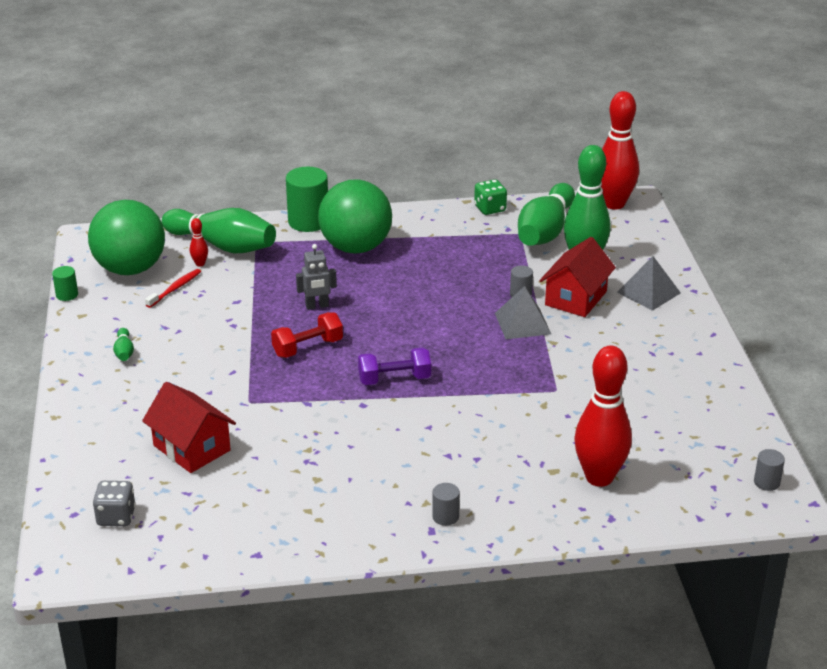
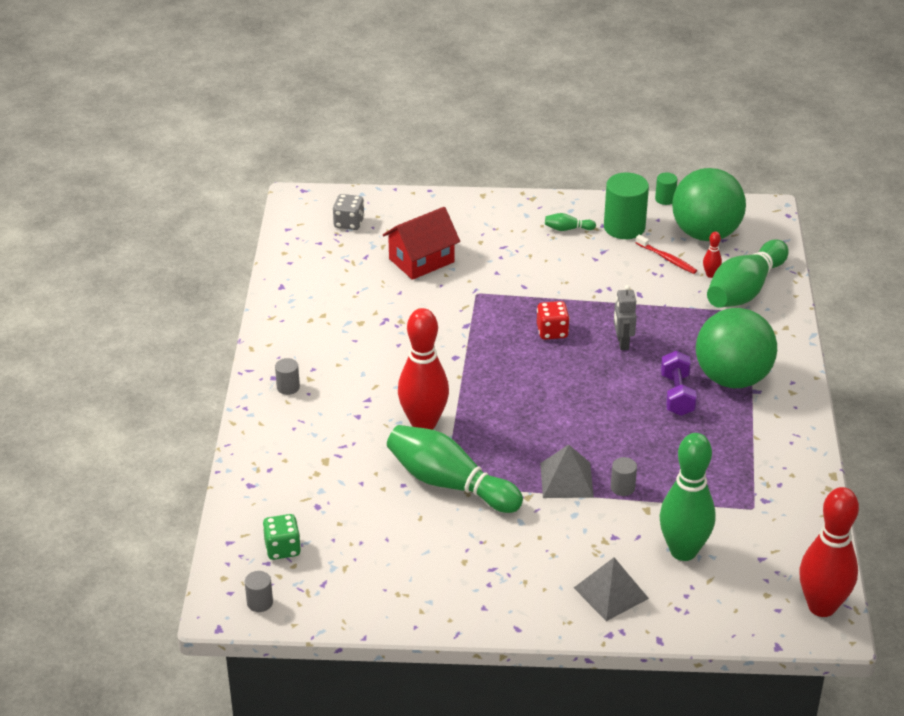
camera: 100 degrees right, 5 degrees up
(307, 348) = (552, 332): red dumbbell -> red dice
(308, 221) = (790, 350): green cylinder -> green cylinder (624, 227)
(394, 379) = (489, 380): purple dumbbell -> purple dumbbell (677, 395)
(490, 209) = (813, 492): green dice -> green dice (282, 548)
(545, 231) = (757, 531): green bowling pin -> green bowling pin (449, 483)
(575, 298) = (608, 529): red house -> none
(599, 477) = (306, 488): red bowling pin -> red bowling pin (423, 423)

